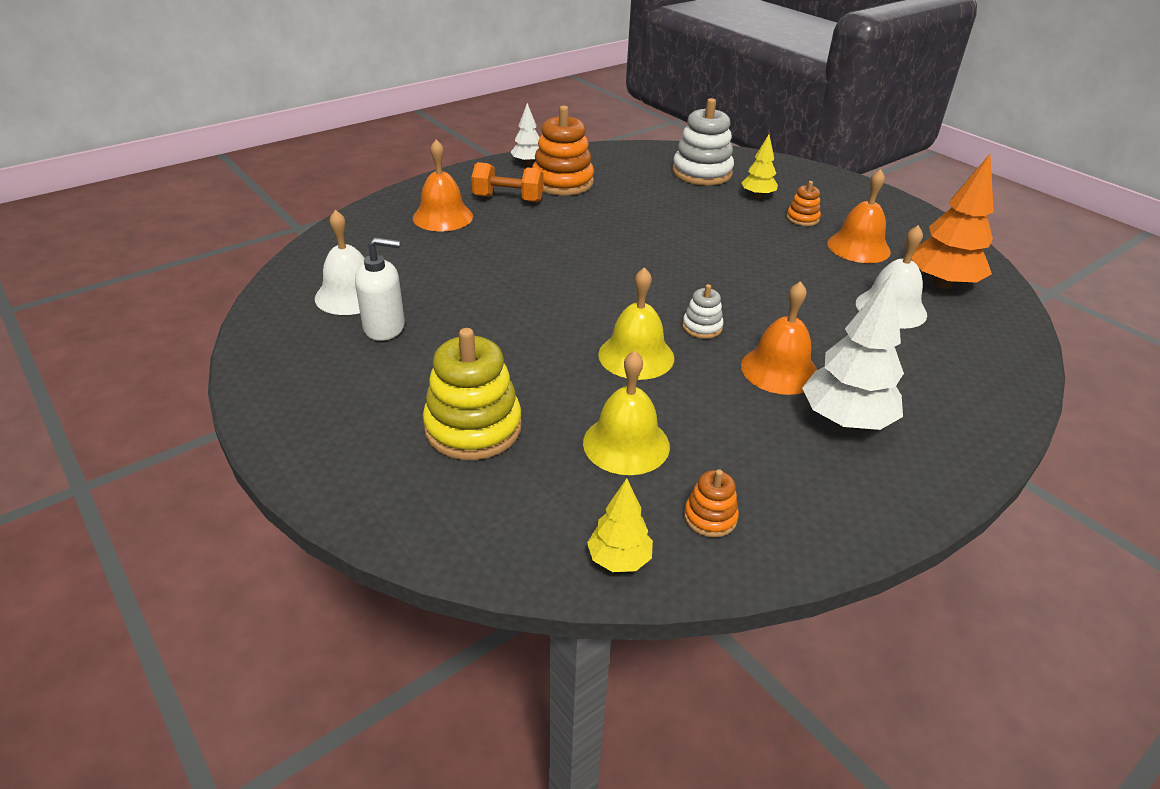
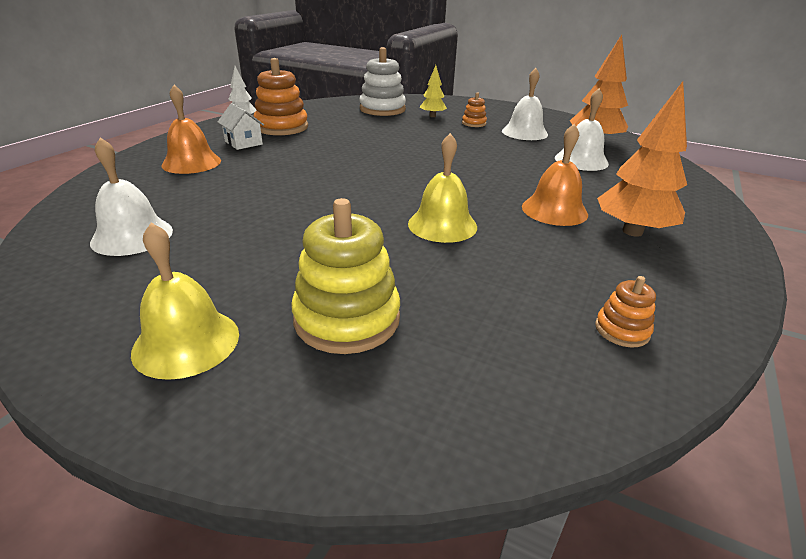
camera: 25 degrees left, 5 degrees down
(385, 327) = (188, 255): white soap dispenser -> none
(508, 199) = (243, 143): orange dumbbell -> white house
(619, 560) = (590, 396): yellow tree -> none
(626, 444) = (497, 292): yellow bell -> yellow bell (186, 342)
(702, 327) = (472, 195): white stacking toy -> none
(845, 421) = (632, 231): white tree -> orange tree
(858, 247) = (524, 132): orange bell -> white bell

